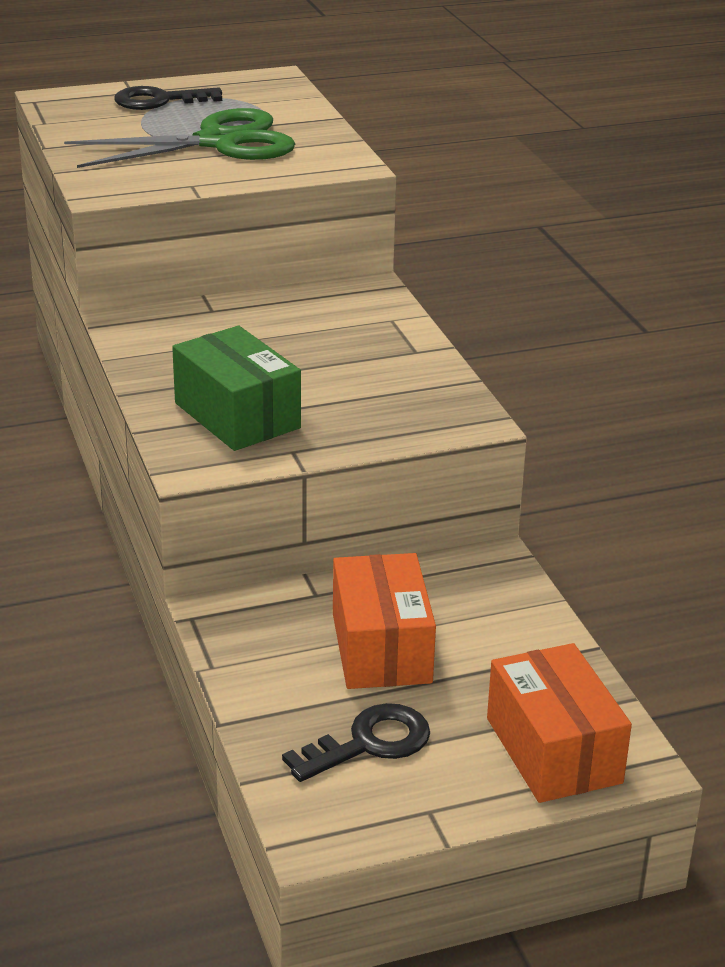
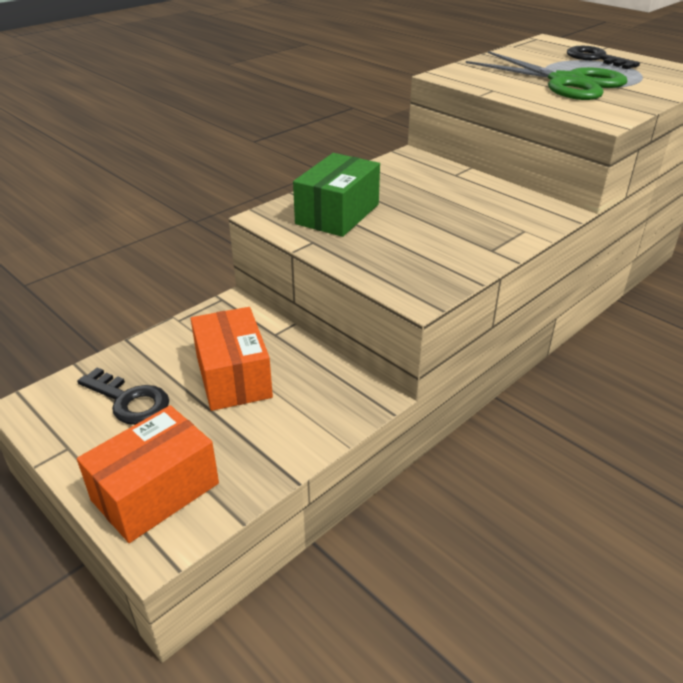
camera: 65 degrees right, 5 degrees up
(381, 648) = (233, 376): orange box -> orange box turned 75 degrees counterclockwise

